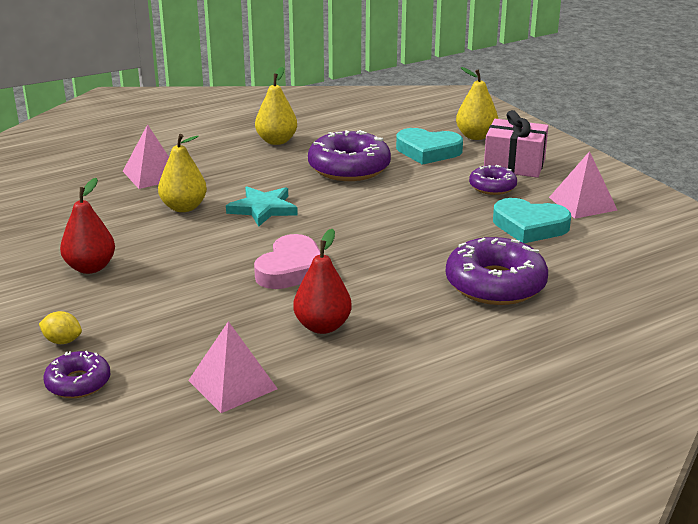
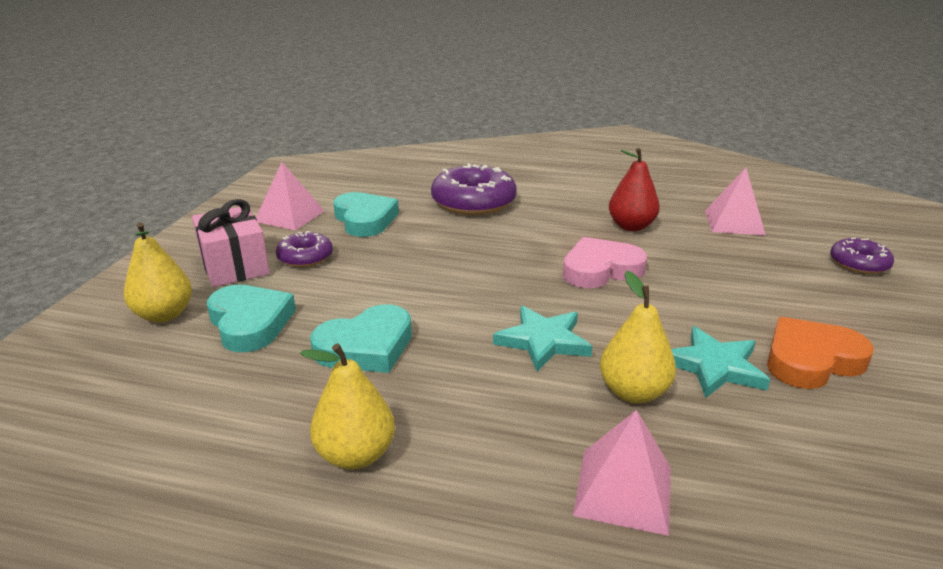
camera: 135 degrees left, 0 degrees up
(62, 341) = (866, 297): yellow lemon -> none
(90, 267) = (811, 360): red pear -> orange heart
(149, 238) = (714, 366): none -> turquoise star
(349, 168) = (366, 347): purple donut -> turquoise heart

